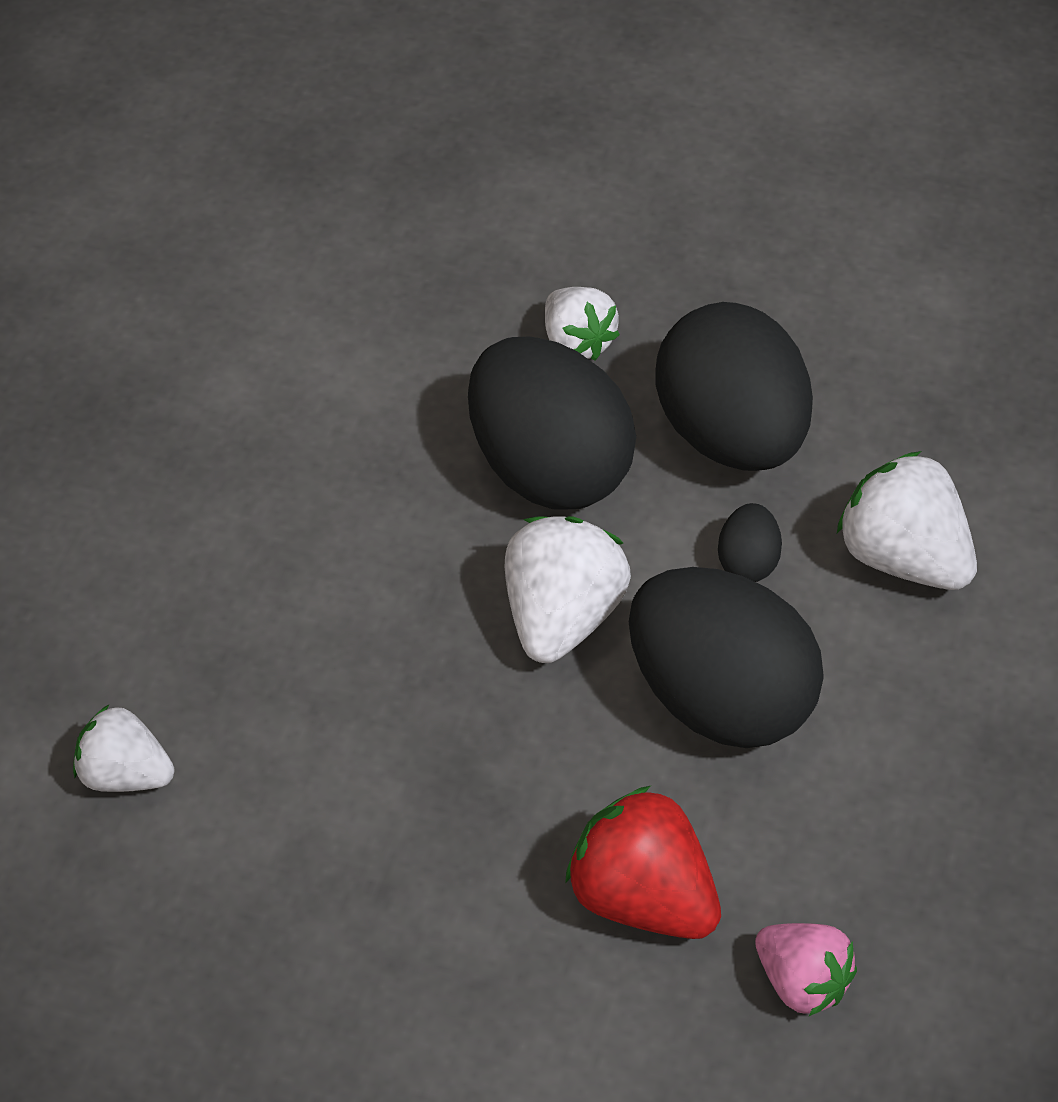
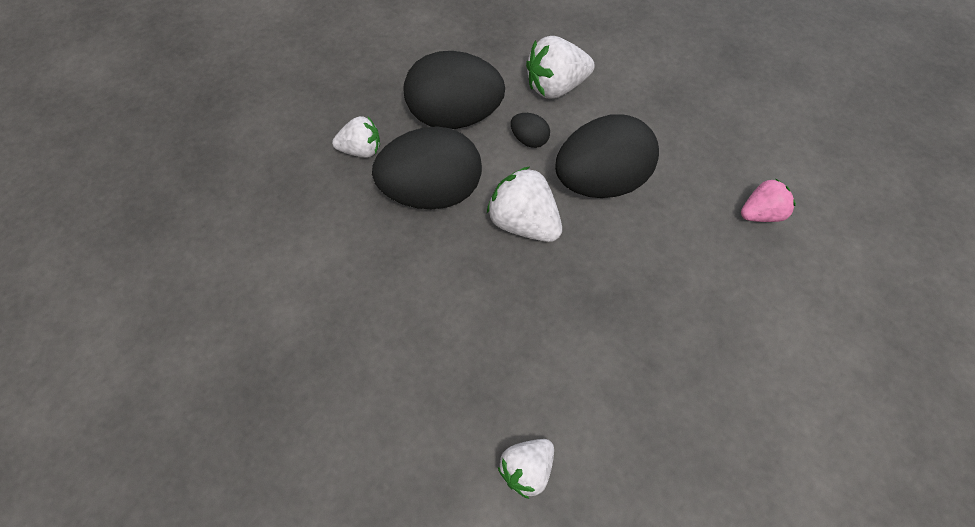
camera: 65 degrees left, 10 degrees up
(642, 899) = (697, 255): red strawberry -> none

